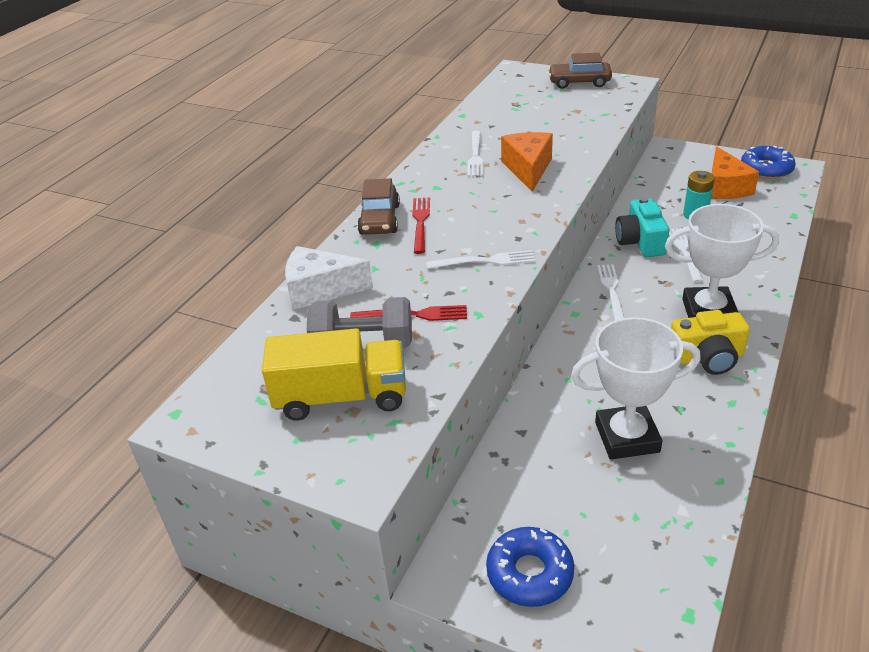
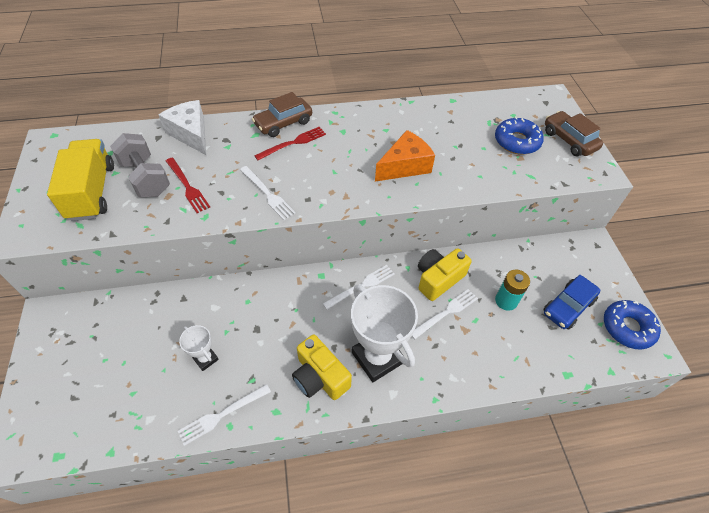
camera: 50 degrees right, 15 degrees up
(341, 397) = (92, 192): yellow truck -> yellow truck turned 150 degrees counterclockwise
(475, 156) = (400, 131): white fork -> white fork (222, 415)
(529, 573) = (64, 355): blue donut -> blue donut (516, 141)
(627, 437) = (205, 359): white trophy -> white trophy, size x0.49
(640, 242) = (438, 279): turquoise camera -> yellow camera
(725, 187) = (568, 307): orange cheese -> blue car

